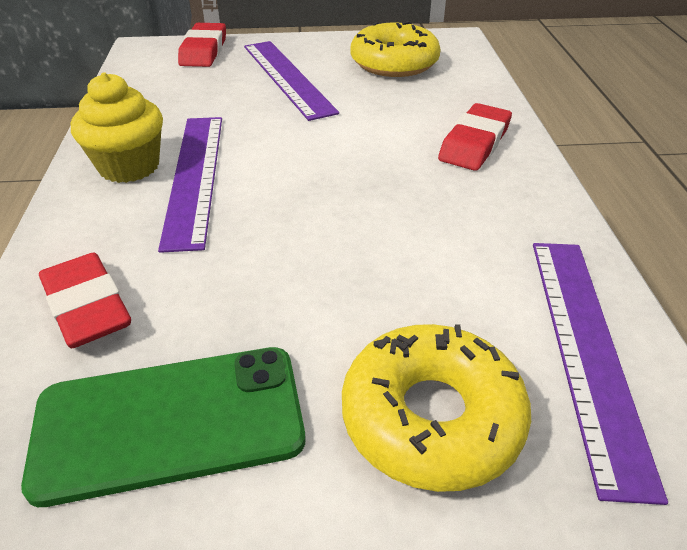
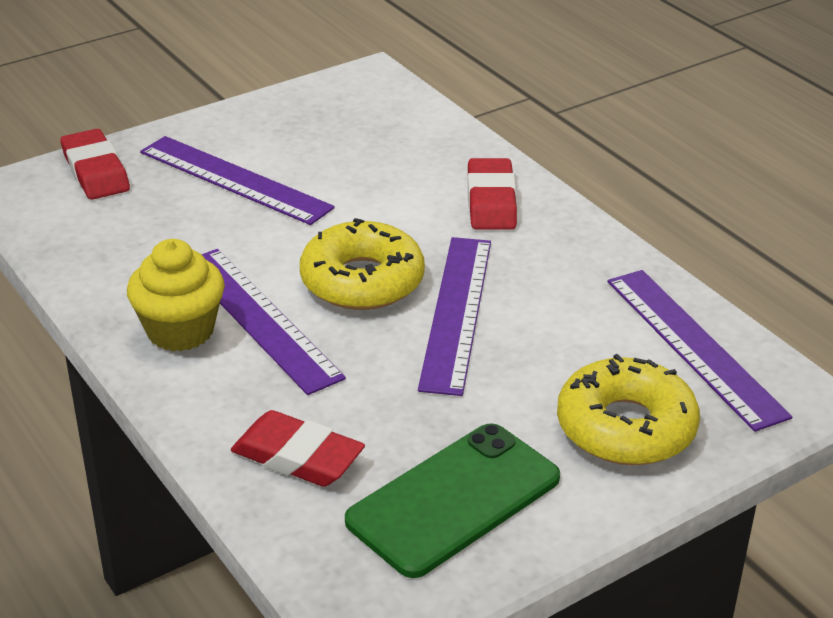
camera: 30 degrees left, 5 degrees down
(359, 225) = (456, 312): none -> purple ruler
(394, 63) = (334, 127): yellow donut -> yellow donut (362, 281)

